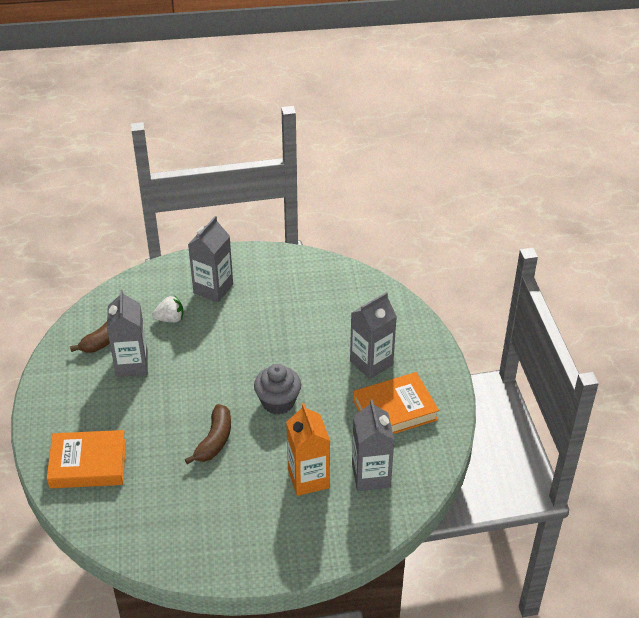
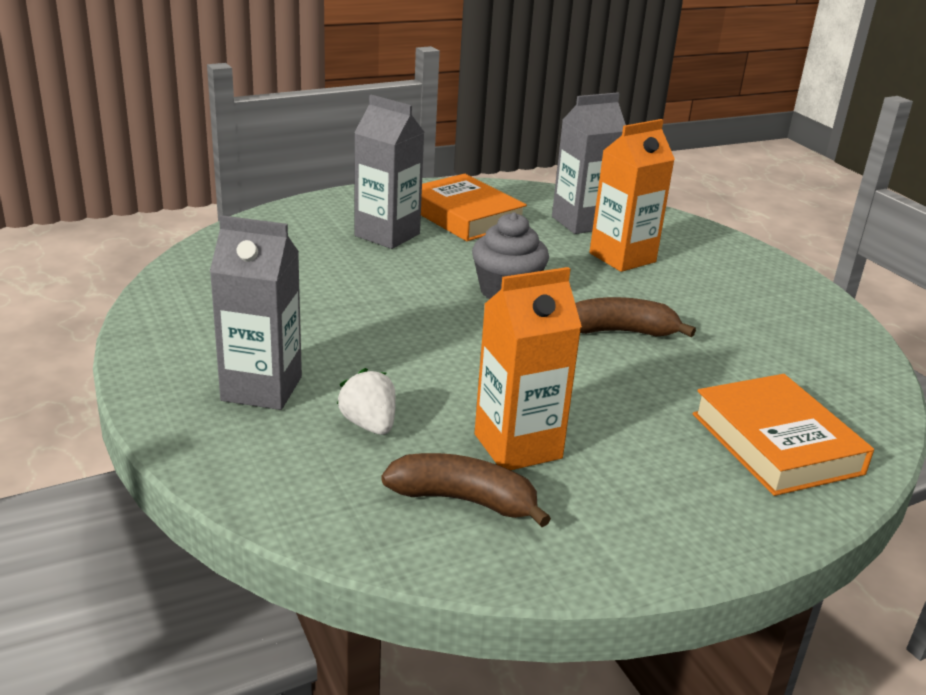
camera: 110 degrees left, 15 degrees down
(132, 364) = (518, 446): grey carton -> orange carton

